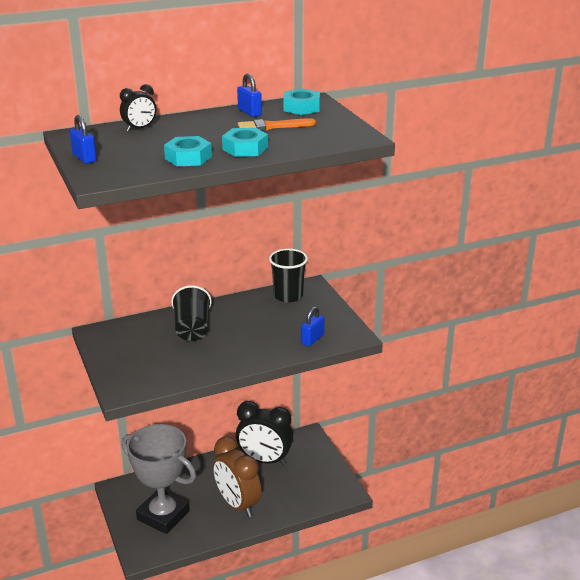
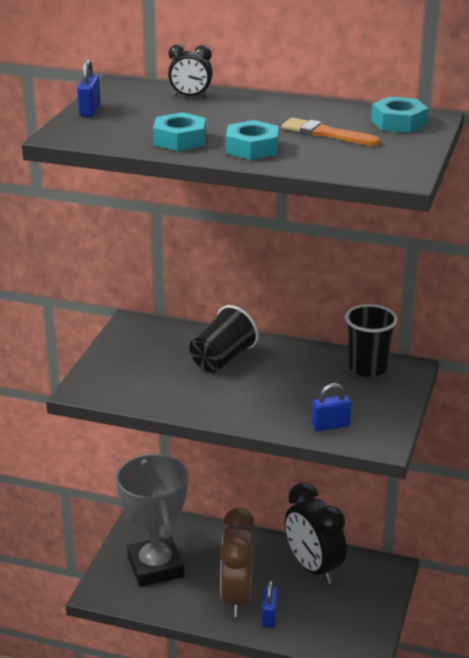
camera: 40 degrees right, 0 degrees up
(249, 112) = (331, 111): blue padlock -> blue padlock (269, 617)

